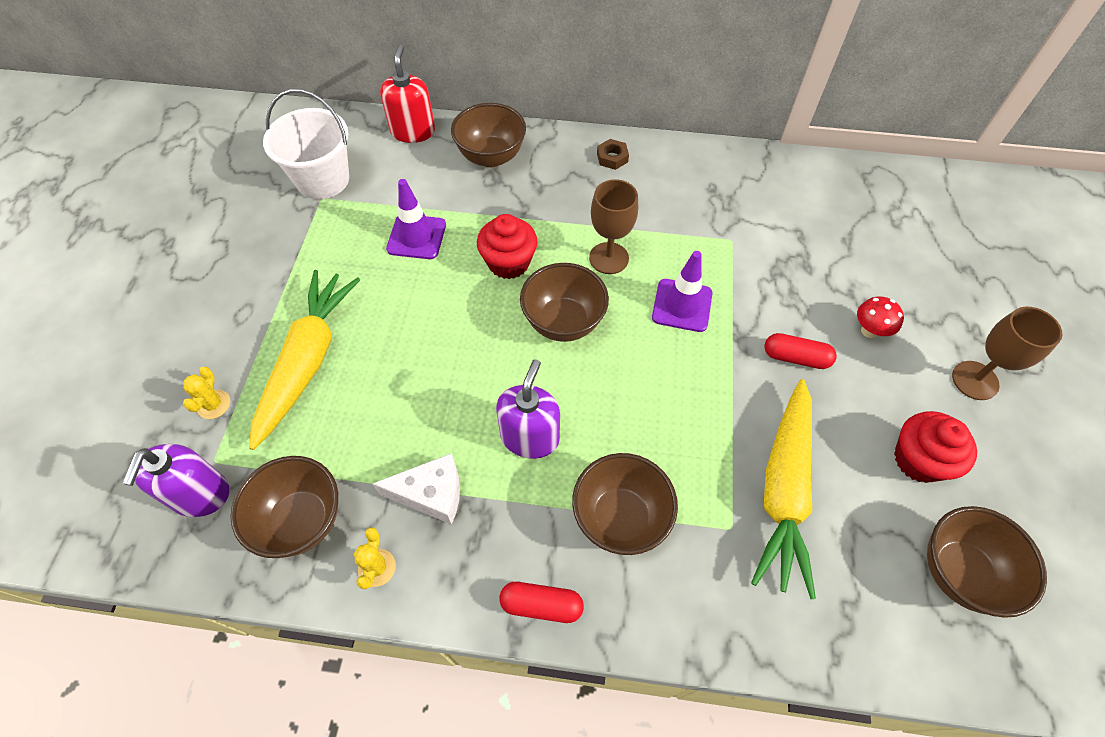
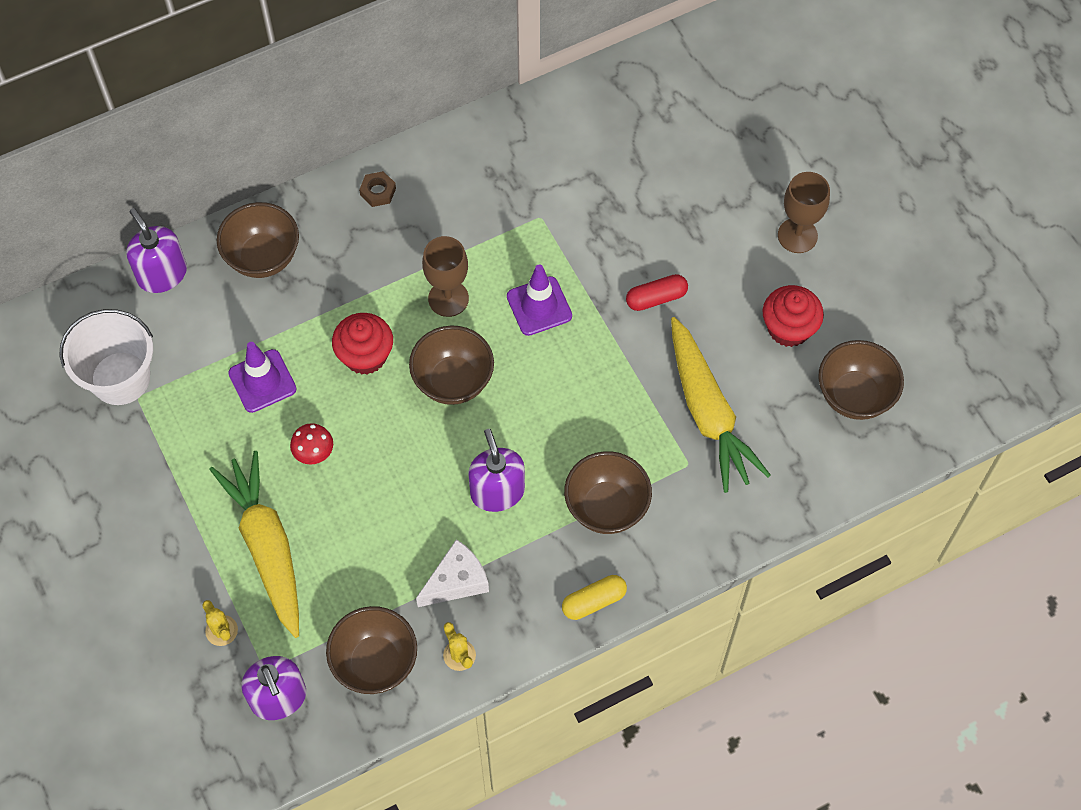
camera: 35 degrees left, 5 degrees up
(413, 131) = (162, 274): red soap dispenser -> purple soap dispenser
(541, 605) = (594, 601): red capsule -> yellow capsule
(869, 331) = (699, 239): red mushroom -> red mushroom (314, 454)

